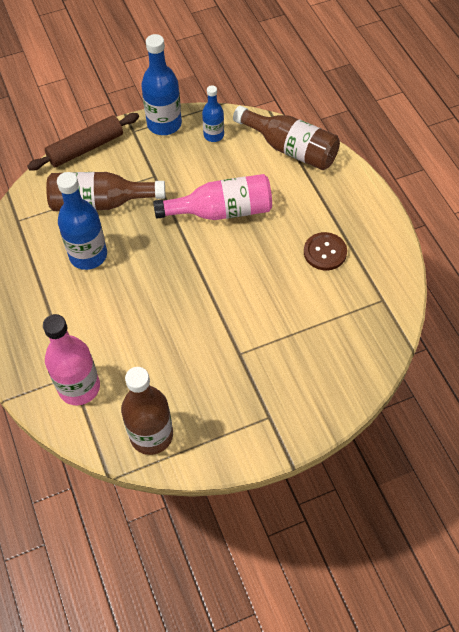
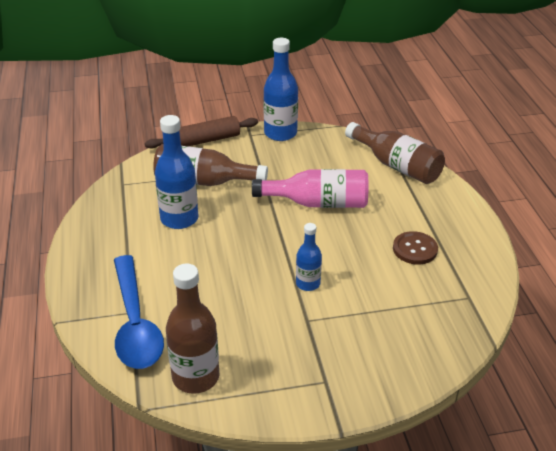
camera: 10 degrees right, 20 degrees down
(79, 387) = (135, 323): pink bottle -> blue spoon
(213, 135) = (324, 147): blue bottle -> blue bottle (308, 283)

